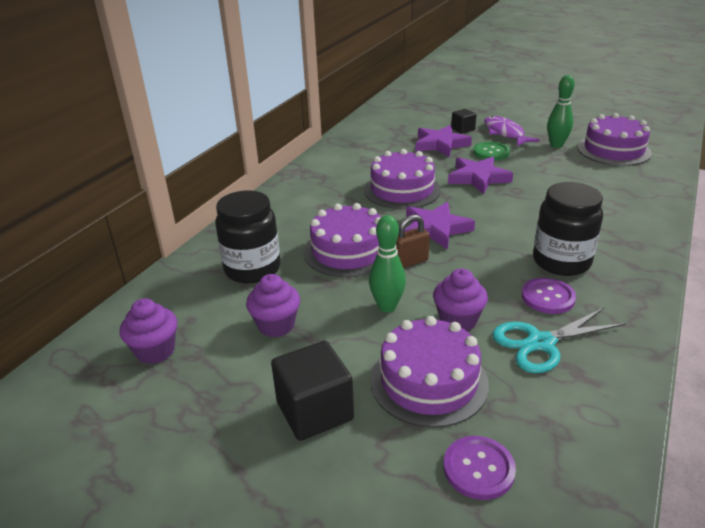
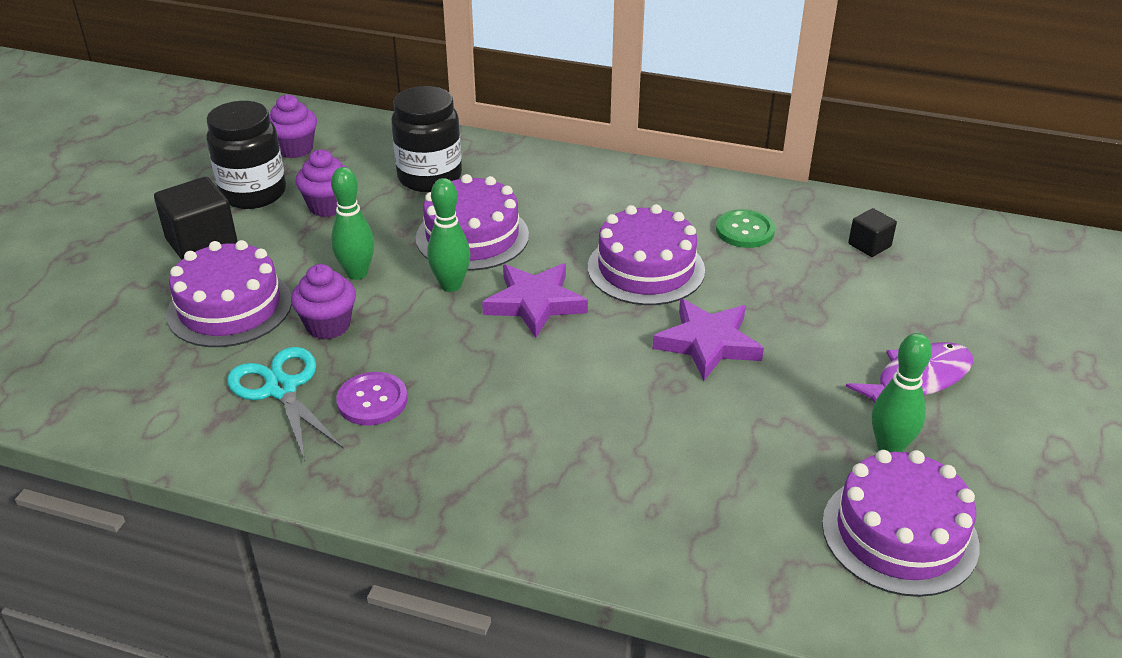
camera: 80 degrees right, 5 degrees up
(410, 261) = (451, 285): brown padlock -> green bowling pin
(440, 144) = (829, 301): purple star -> none
(463, 129) = (912, 326): black cube -> black cube (869, 245)
(478, 469) = (111, 339): purple button -> none
(491, 152) = (819, 359): green button -> green button (745, 230)
(561, 262) = (458, 420): black jar -> black jar (253, 193)

